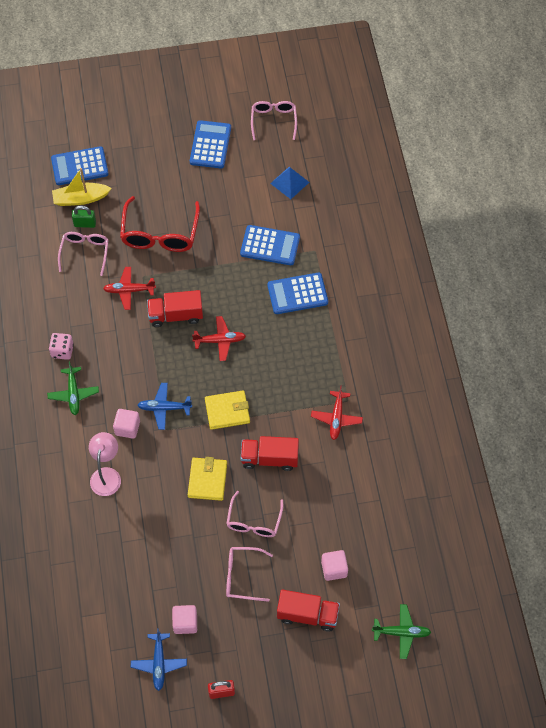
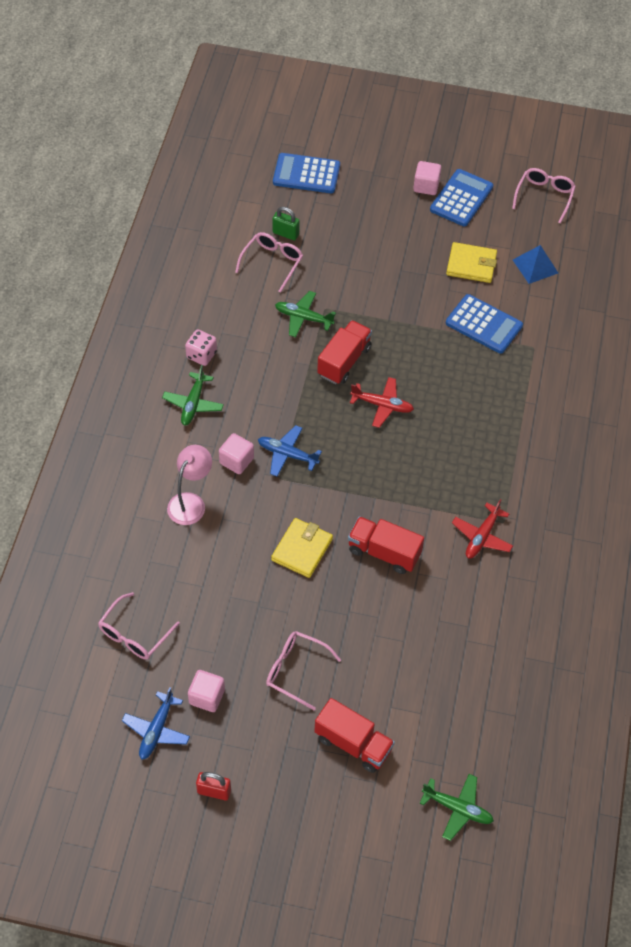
camera: 20 degrees right, 5 degrees down
(80, 199) = (292, 207): yellow boat -> none
(129, 290) = (303, 318): red plane -> green plane
(160, 233) = (364, 270): red glasses -> none
(176, 315) = (344, 361): red truck -> red truck turned 105 degrees clockwise
(227, 411) = (357, 483): yellow wallet -> yellow wallet (471, 265)
(254, 521) = (336, 614): pink glasses -> pink glasses (135, 634)
(297, 294) = (493, 386): blue calculator -> none
(334, 569) = (407, 704): pink cube -> pink cube (426, 186)

